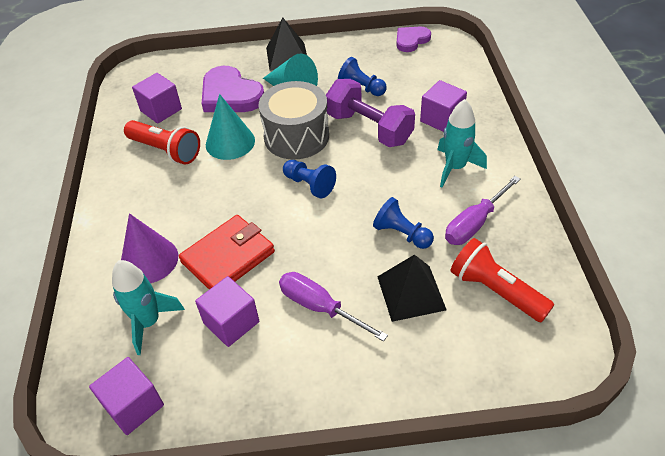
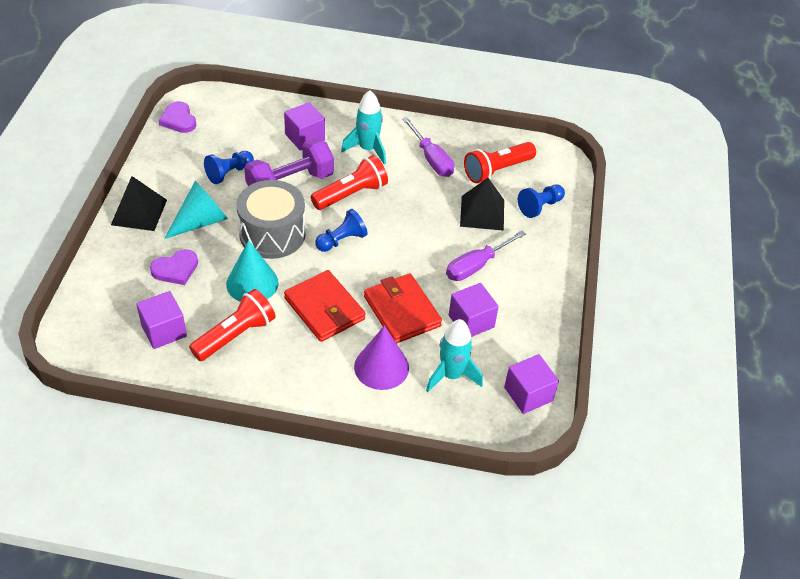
camera: 80 degrees left, 0 degrees up
(214, 198) = (324, 309): none -> red wallet
(230, 95) = (175, 269): purple heart -> purple heart, size x0.60
(379, 174) = (351, 194): none -> red flashlight
(402, 234) = (424, 200): blue pawn -> blue pawn (540, 206)

